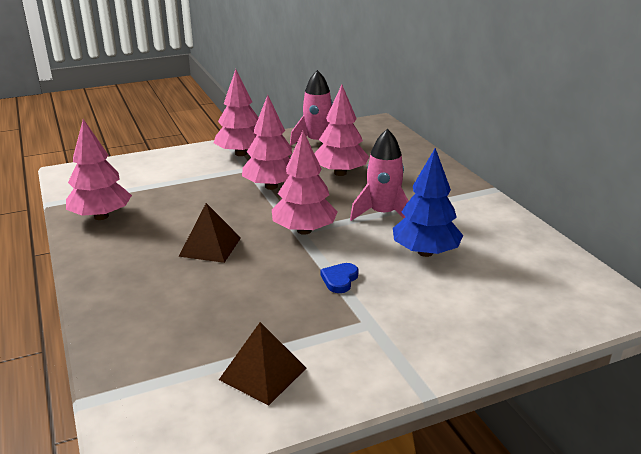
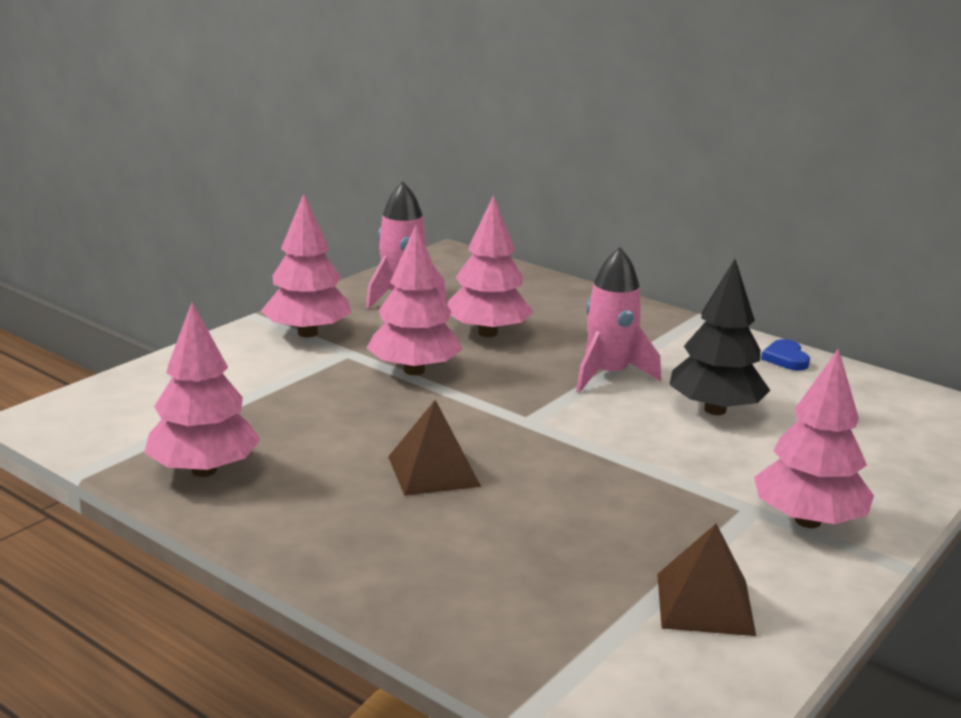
camera: 30 degrees left, 5 degrees down
(304, 230) = (535, 419): pink tree -> pink tree (807, 521)
(339, 280) = (656, 468): blue heart -> blue heart (785, 358)
(425, 252) = (715, 410): blue tree -> black tree

